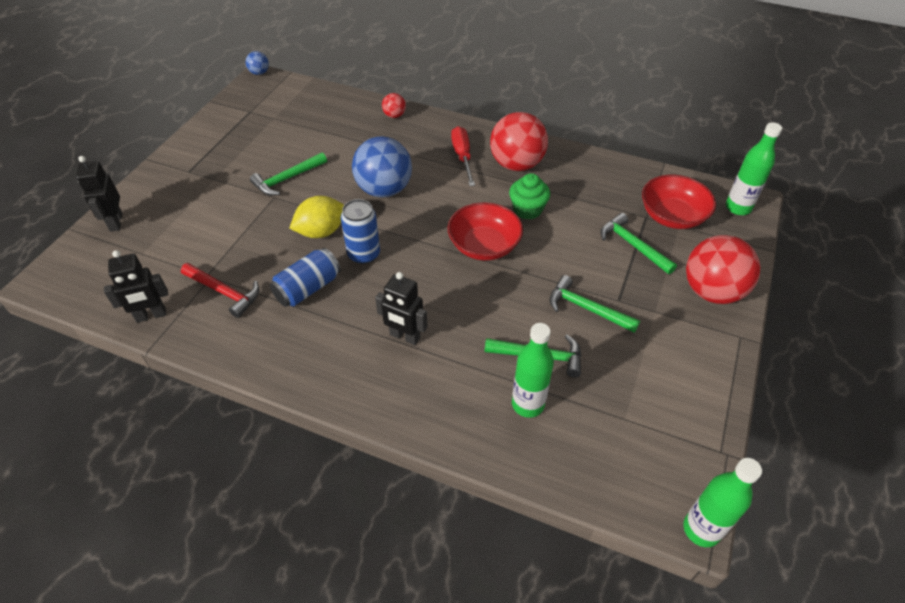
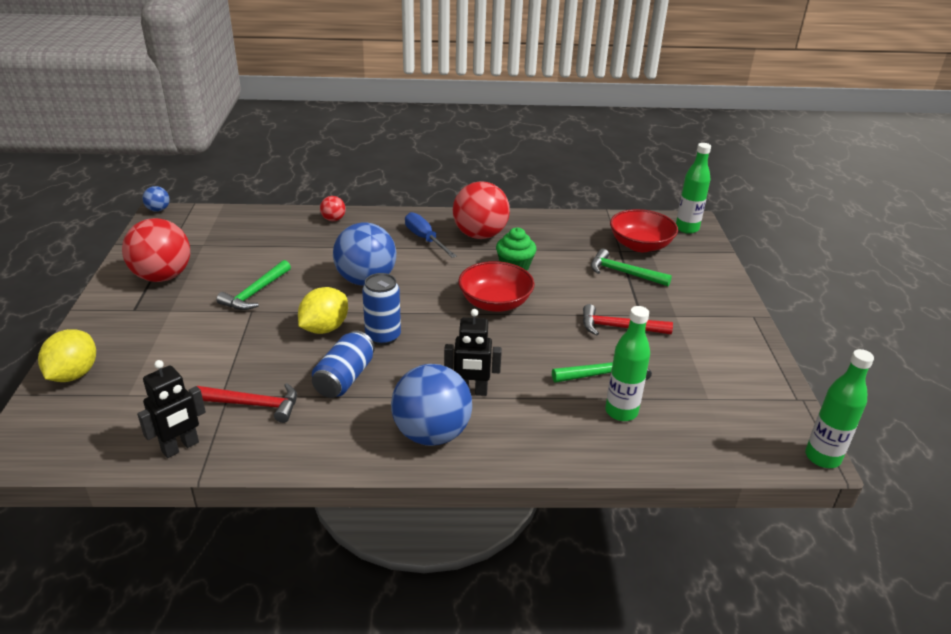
camera: 25 degrees left, 15 degrees down
(116, 222) = (74, 374): black robot -> yellow lemon
(345, 369) = (431, 434): none -> blue ball
(462, 157) = (425, 239): red screwdriver -> blue screwdriver
(587, 308) = (619, 328): green hammer -> red hammer
(712, 291) = (709, 290): red ball -> red ball (163, 277)

